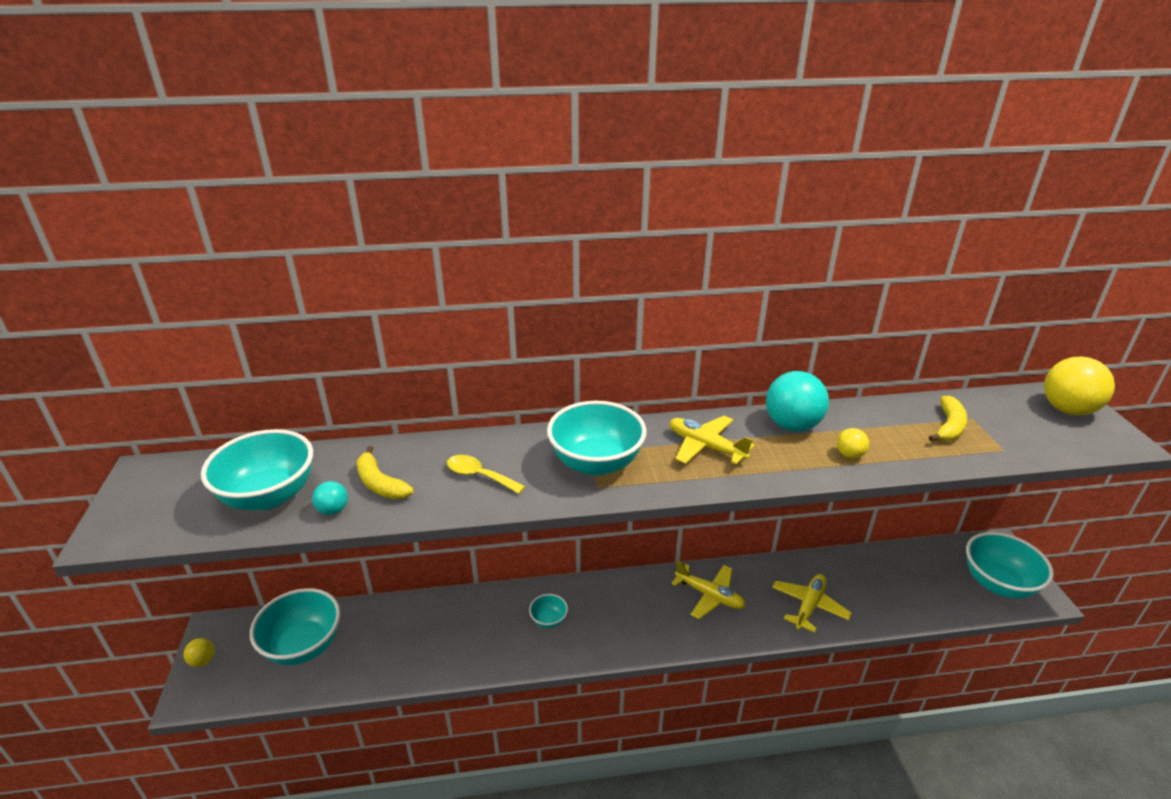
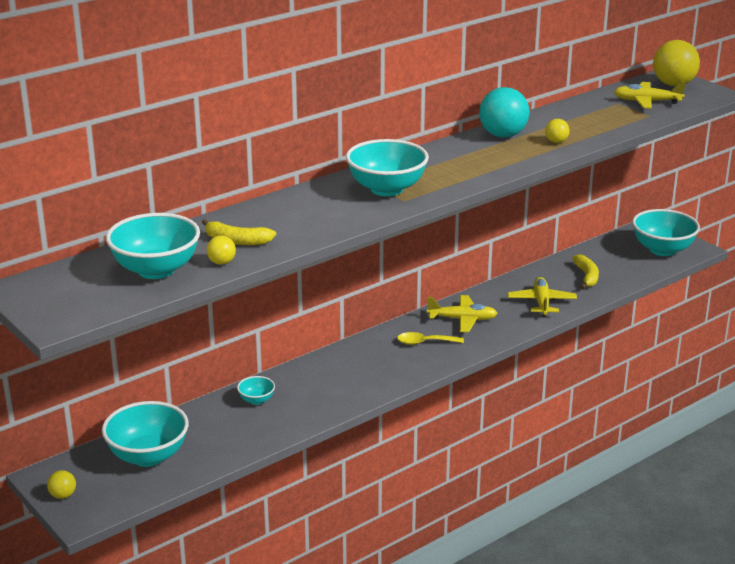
camera: 30 degrees left, 5 degrees down
(333, 510) = (221, 262): turquoise ball -> yellow ball
(479, 476) = (308, 217): yellow spoon -> yellow spoon (425, 342)
(549, 620) = (347, 373): turquoise bowl -> turquoise bowl (256, 400)
(706, 447) = (455, 161): yellow plane -> yellow plane (647, 102)
(948, 427) = (606, 111): yellow banana -> yellow banana (586, 276)

